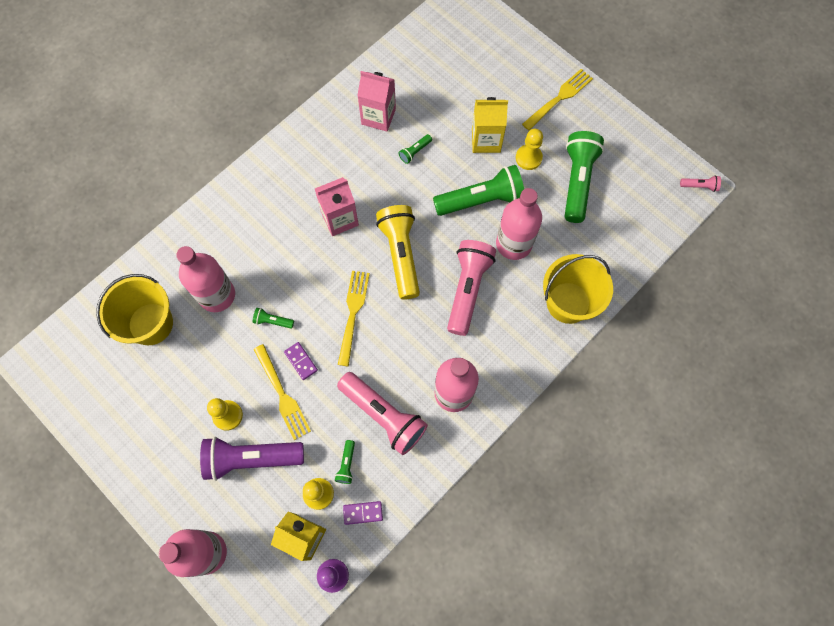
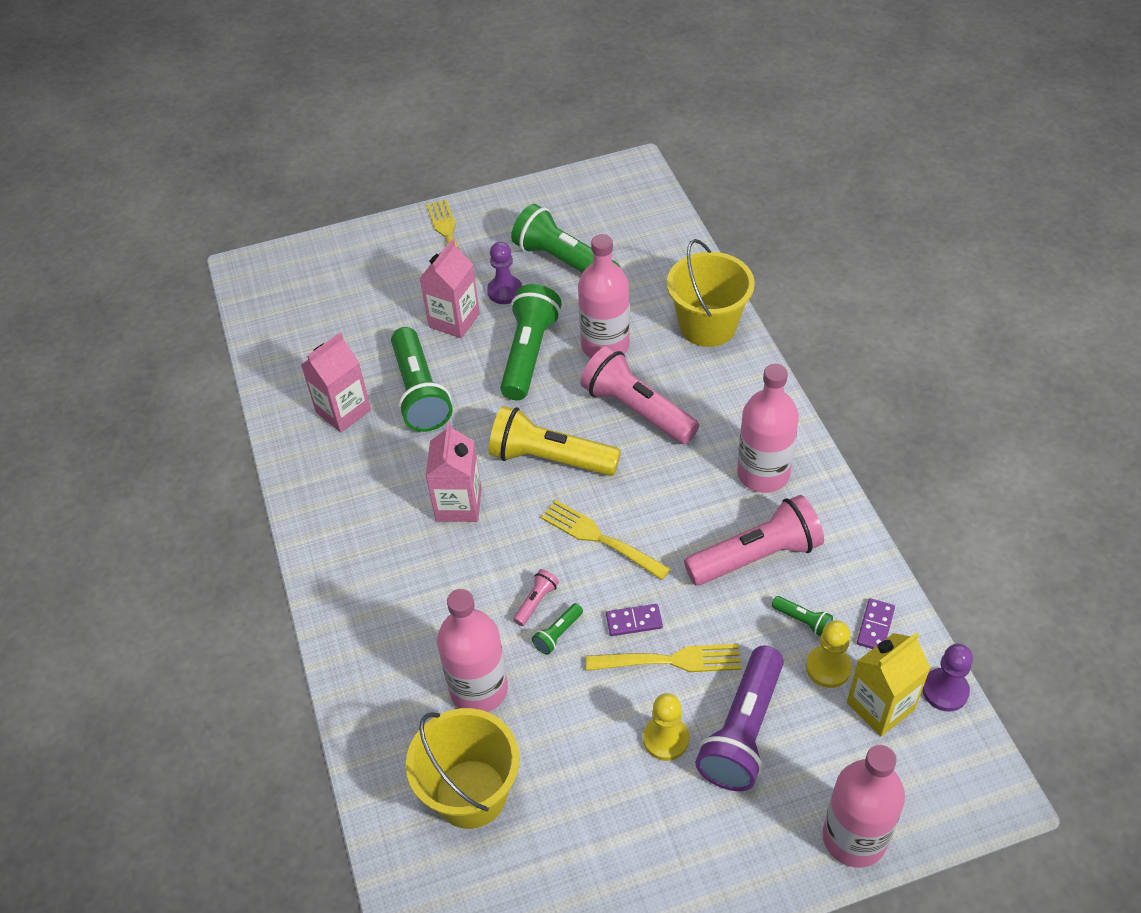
camera: 60 degrees left, 20 degrees down
(415, 152) = (420, 393): green flashlight -> green flashlight, size x2.34
(486, 140) = (454, 320): yellow carton -> pink carton
(528, 158) = (505, 291): yellow pawn -> purple pawn
(699, 186) = (637, 169): pink flashlight -> pink flashlight (536, 602)

